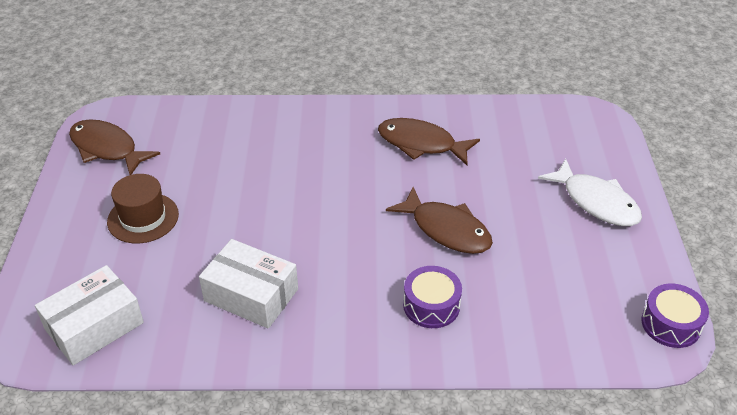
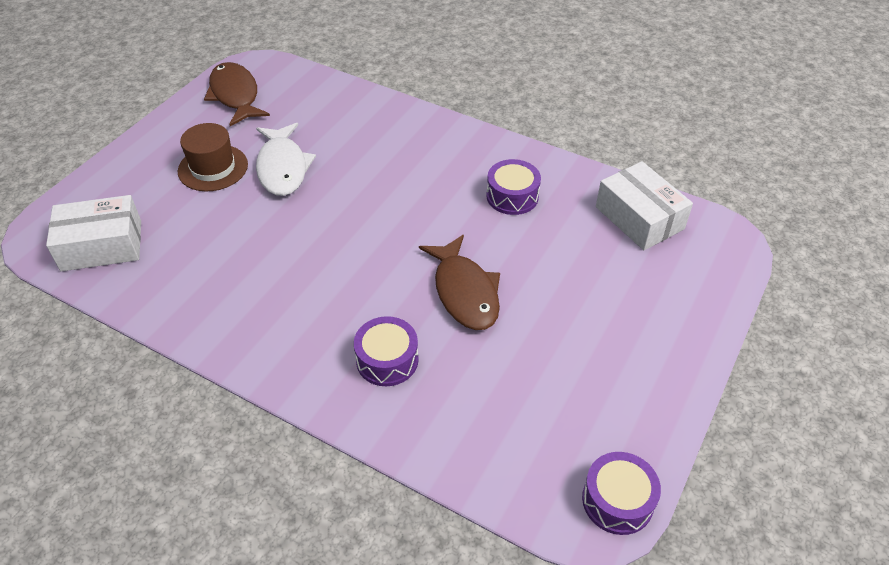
camera: 30 degrees right, 5 degrees up
(251, 295) = (241, 275): white box -> white box (639, 218)
(421, 144) = (512, 196): brown fish -> purple drum
(596, 202) = (647, 331): white fish -> white fish (283, 168)

